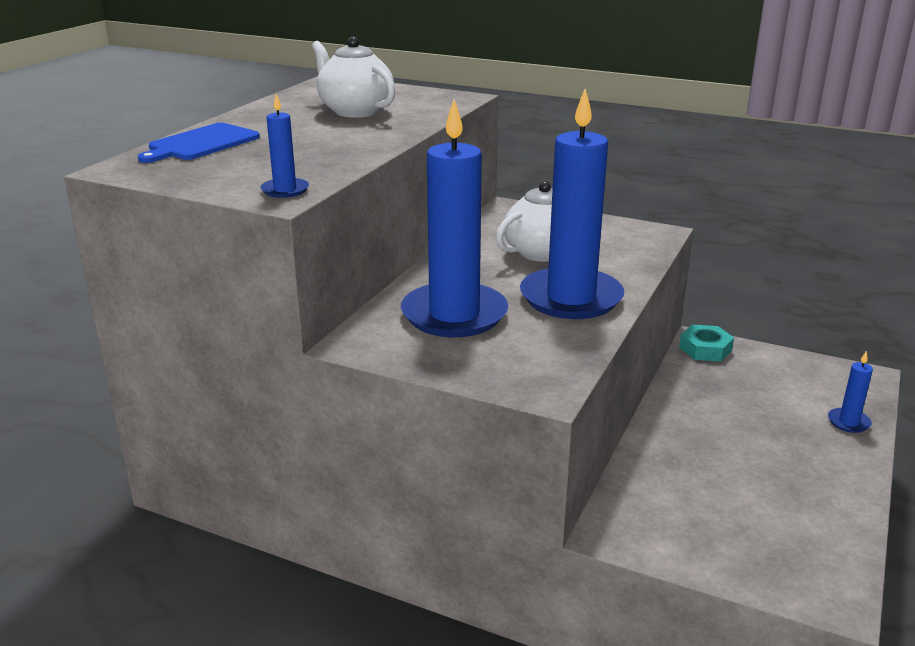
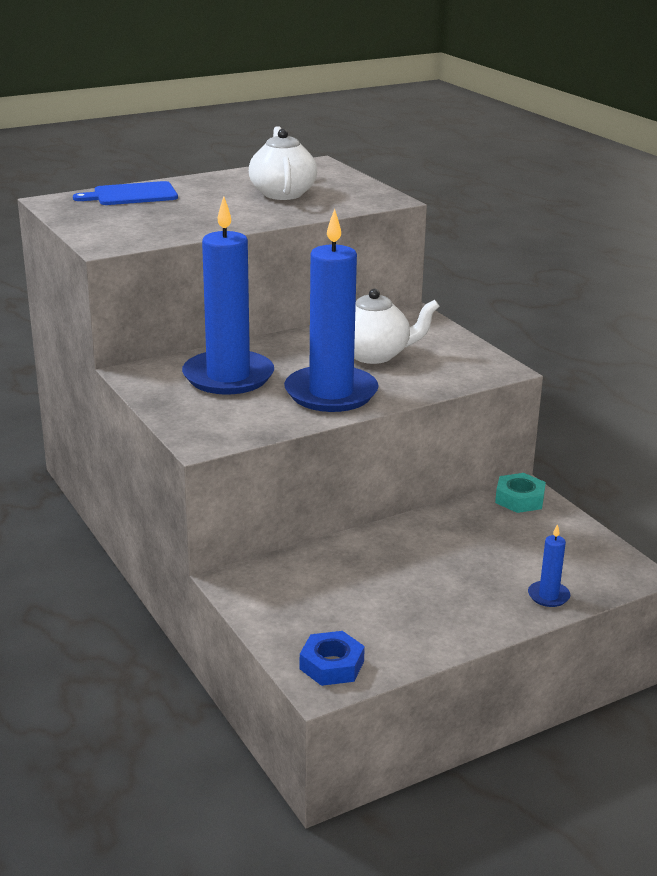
camera: 35 degrees right, 0 degrees up
(285, 190) = (118, 241): blue candle -> none
(812, 574) = (332, 665): none -> blue nut

